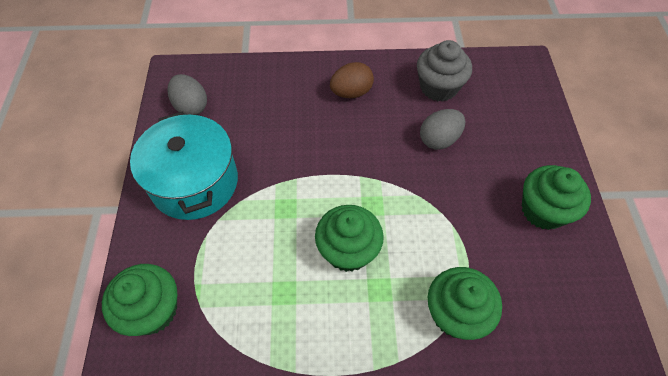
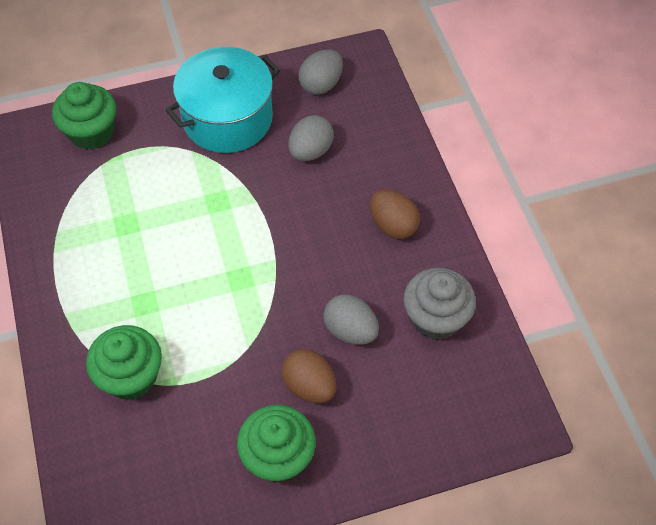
camera: 75 degrees right, 0 degrees up
(258, 128) = (310, 151): none -> grey egg
(348, 250) = (181, 267): green cupcake -> none
(483, 176) = (309, 386): none -> brown egg

